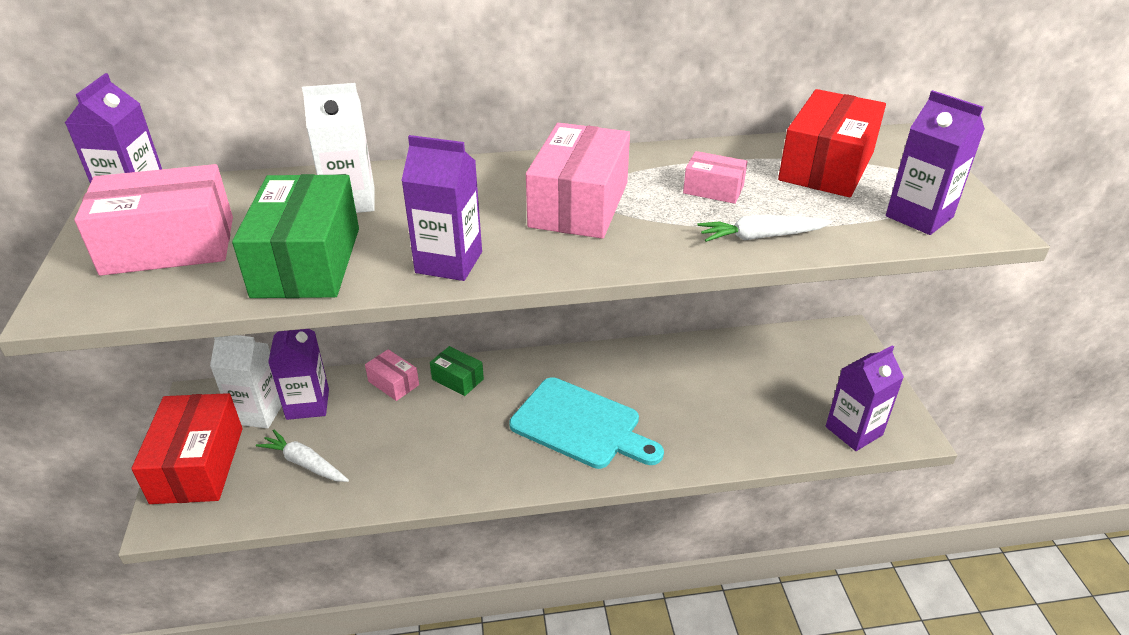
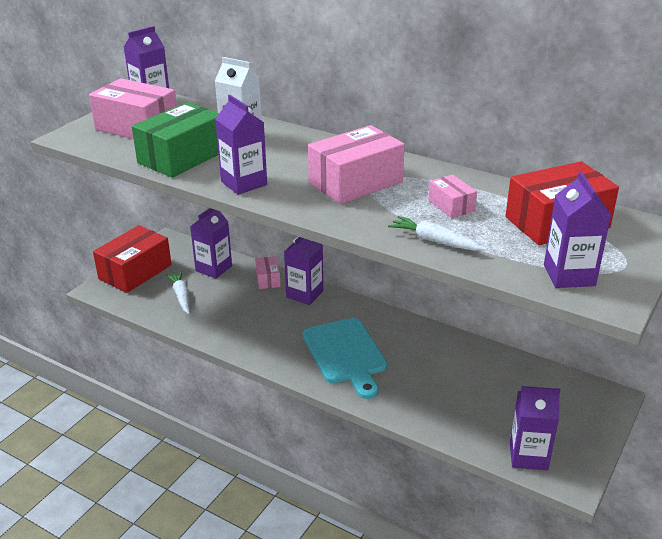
camera: 40 degrees right, 5 degrees down
(258, 412) = (187, 261): white carton -> none
(457, 379) = (304, 294): green box -> purple carton

